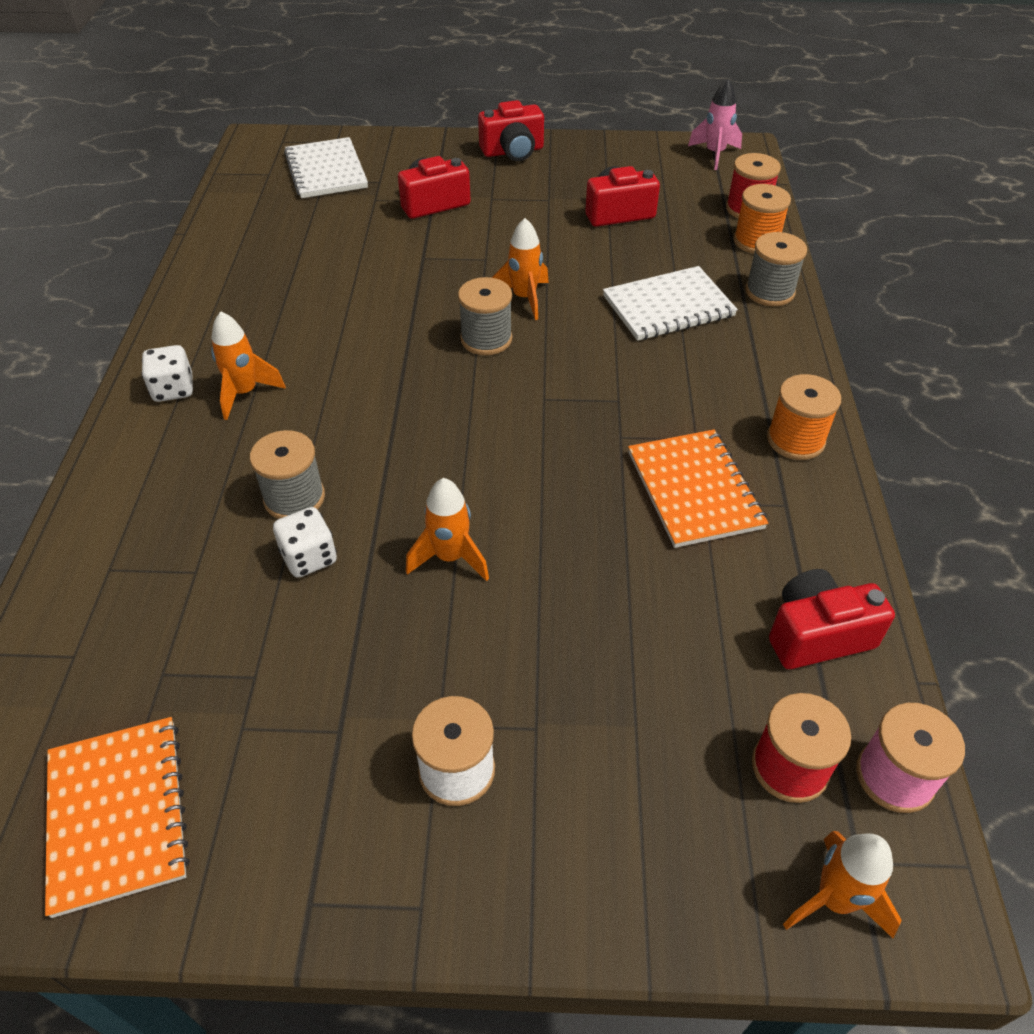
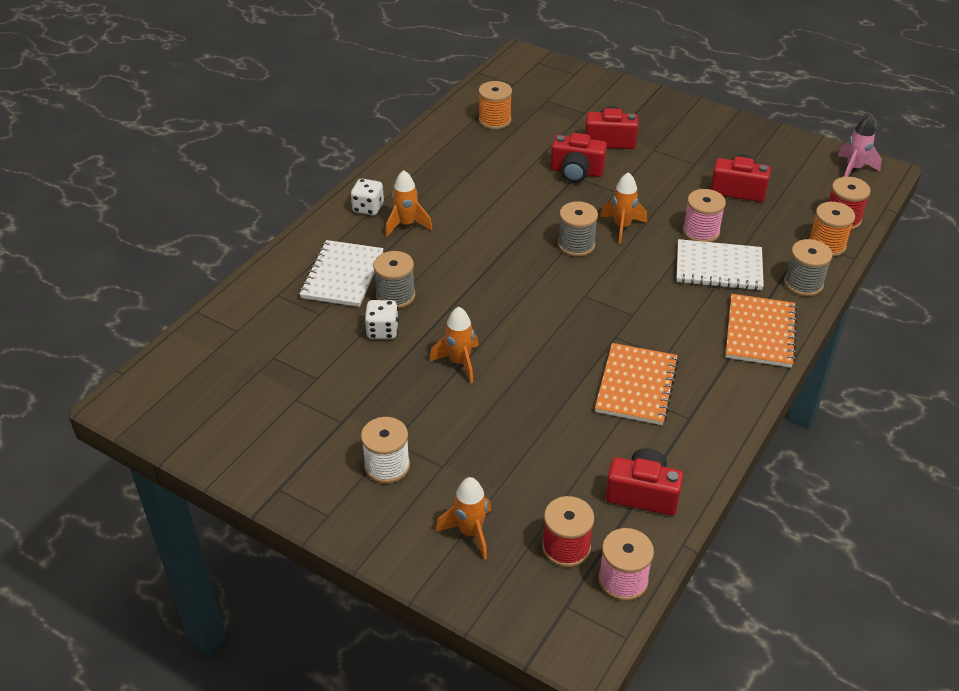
camera: 30 degrees right, 5 degrees down
(118, 814) = (217, 411): orange notebook -> orange notebook (760, 332)
(326, 171) = (553, 93): white notebook -> white notebook (342, 275)
(513, 151) = (696, 119): red camera -> red camera (576, 172)
(616, 273) = (701, 232): none -> pink spool
(795, 440) = (731, 384): orange spool -> orange spool (494, 120)
(834, 899) = (537, 613): orange rocket -> orange rocket (470, 532)

